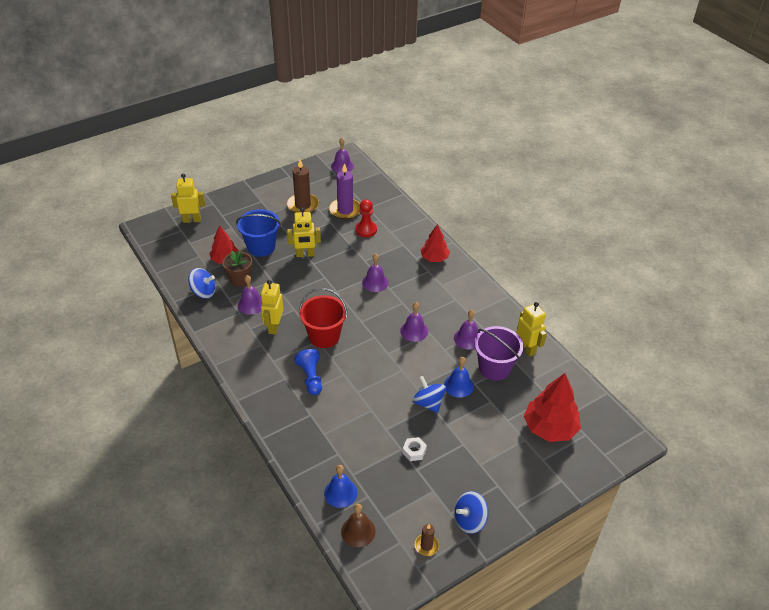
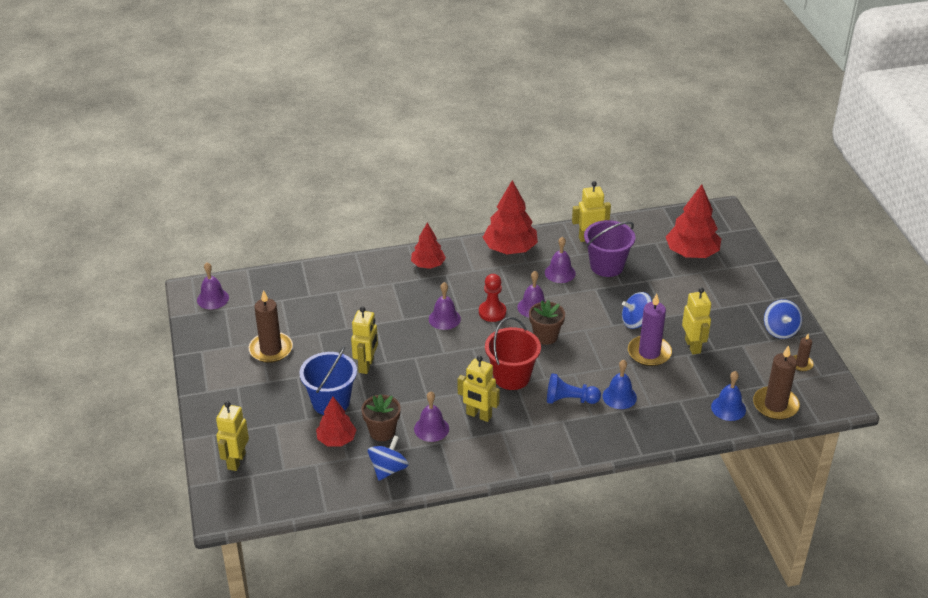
camera: 70 degrees left, 5 degrees down
(345, 210) = (303, 315): purple candle -> purple candle (649, 353)
(358, 531) = (775, 405): brown bell -> brown candle
(366, 230) = (350, 305): red pawn -> red pawn (492, 312)
(381, 346) = (545, 336): none -> brown flower pot
(414, 451) = (693, 346): white nut -> yellow robot
(458, 385) = (620, 295): blue bell -> blue bell (619, 396)
(481, 300) = (510, 249): none -> red tree

